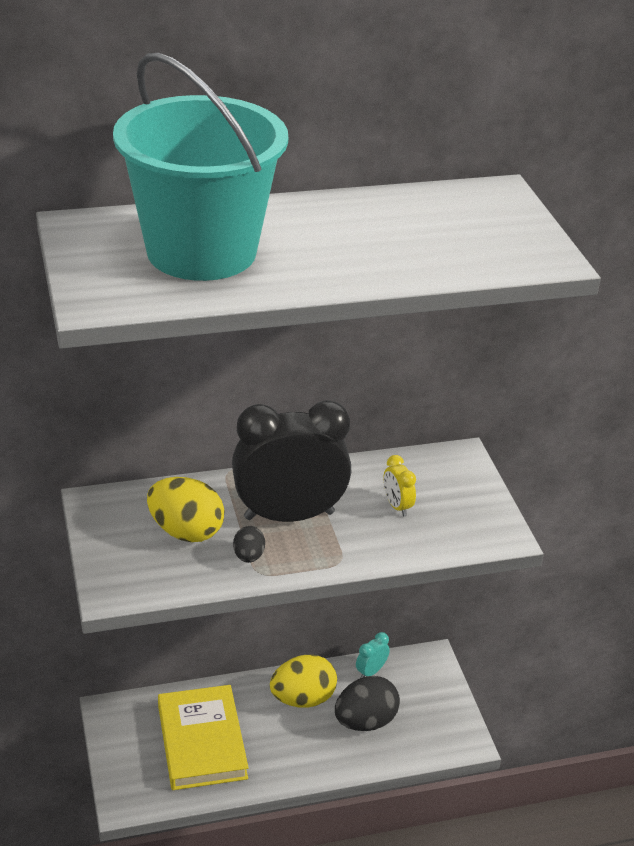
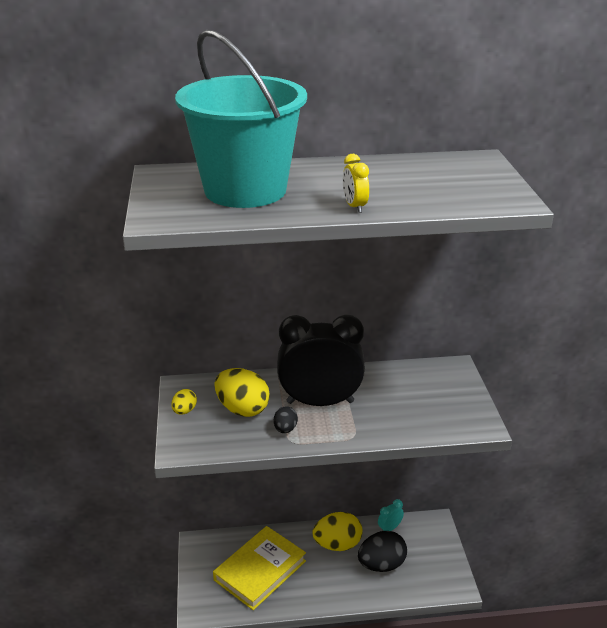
camera: 10 degrees right, 5 degrees down
(106, 538) = (184, 411): none -> yellow egg
(202, 742) = (260, 570): yellow book -> yellow book turned 45 degrees clockwise
(397, 506) = (402, 399): yellow clock -> yellow clock (354, 206)

